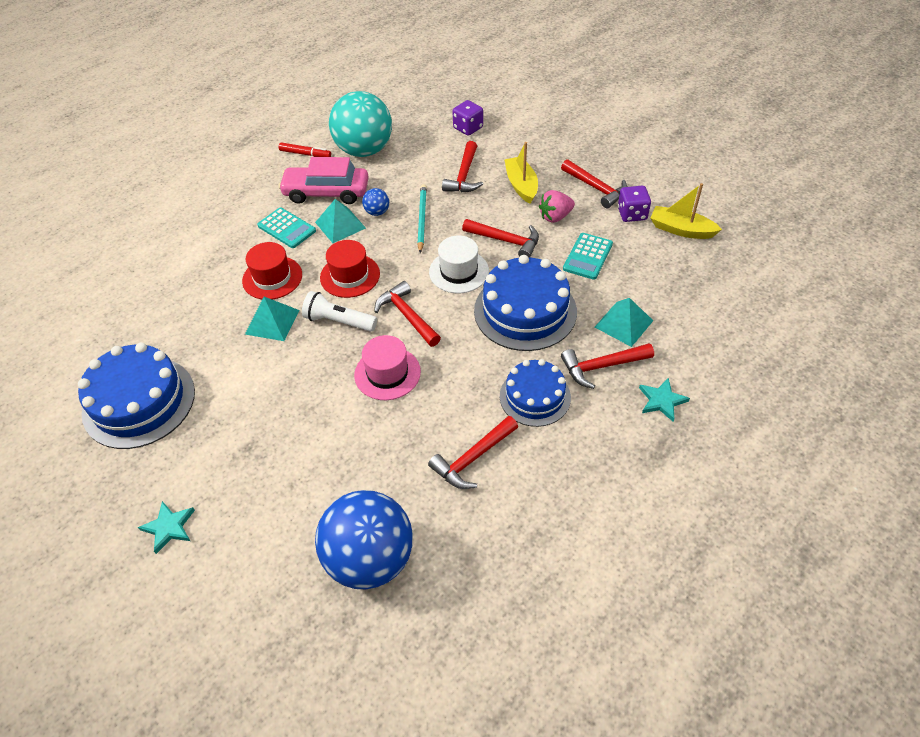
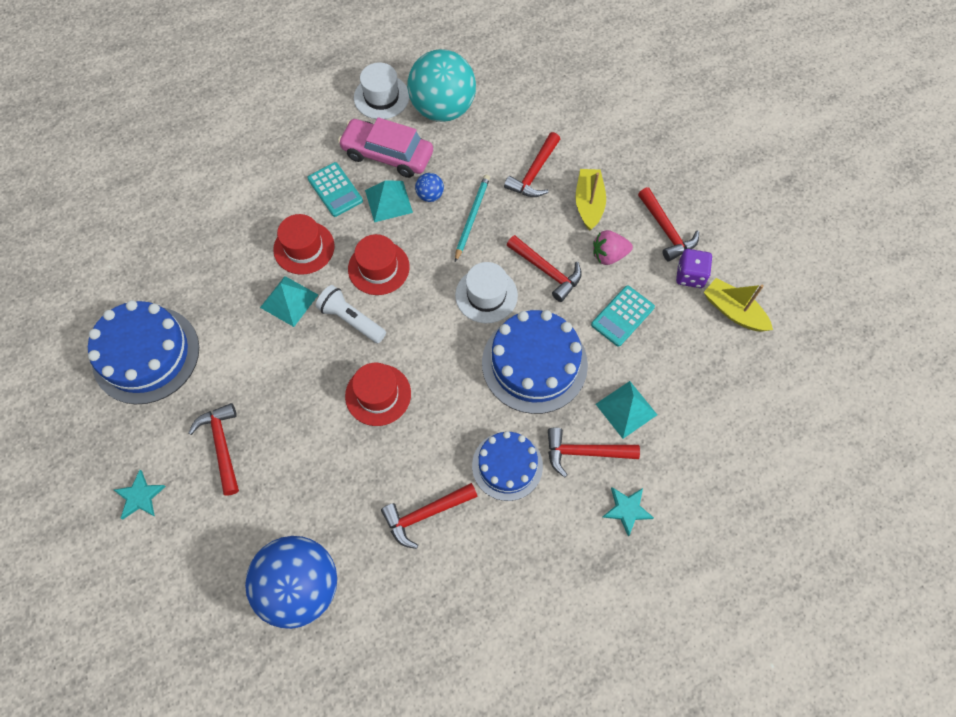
camera: 15 degrees right, 15 degrees up
(305, 154) = (381, 97): red marker -> white hat
(387, 373) = (378, 395): pink hat -> red hat
(407, 315) = (418, 333): red hammer -> red hammer (222, 445)
(468, 128) = (561, 109): purple dice -> none

